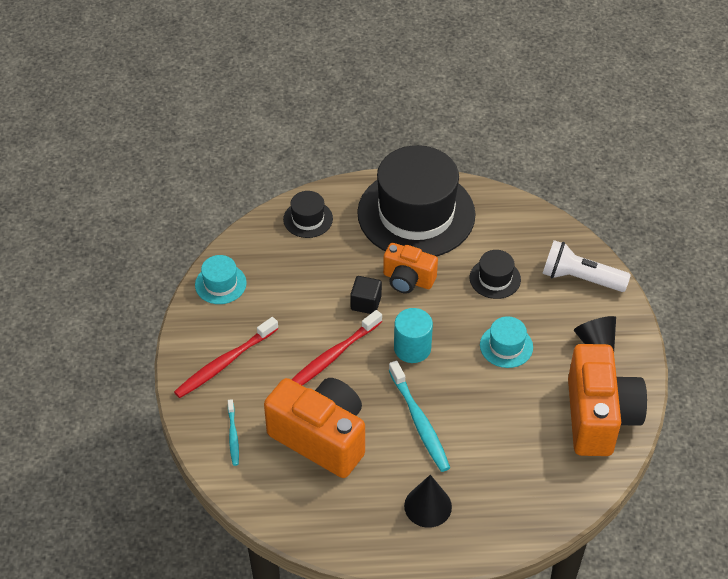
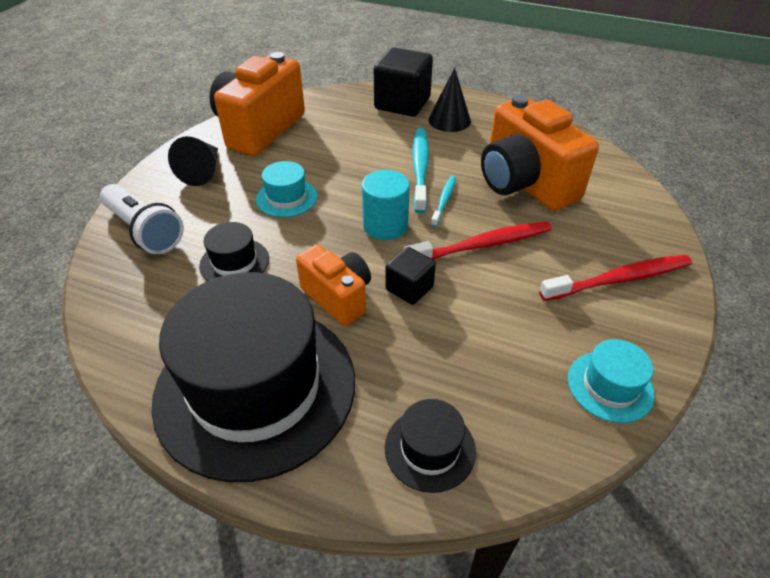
camera: 155 degrees left, 5 degrees down
(233, 436) = (620, 210): turquoise toothbrush -> turquoise toothbrush (444, 200)
(491, 516) = (402, 103): none -> black cube

